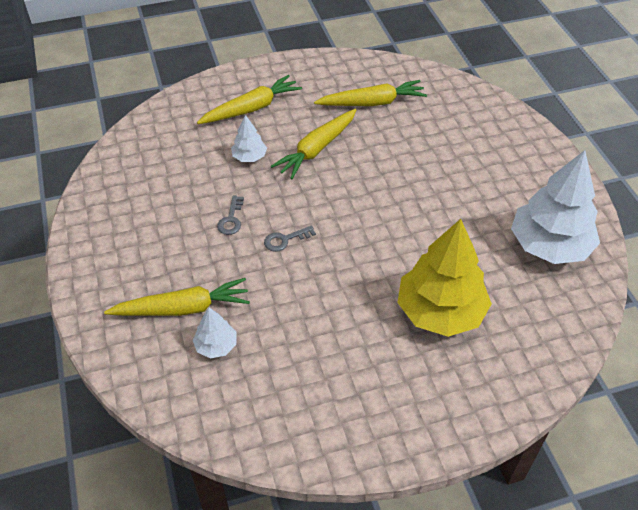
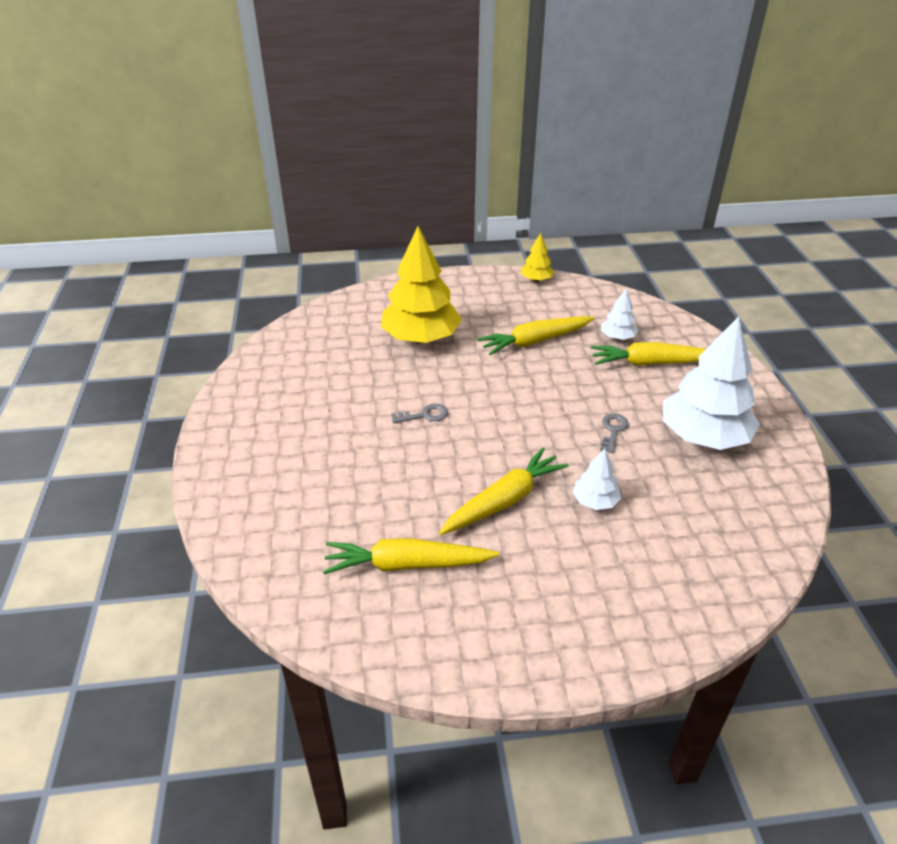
camera: 170 degrees left, 10 degrees down
(251, 108) = (594, 580): yellow carrot -> yellow carrot (535, 341)
(285, 240) = (553, 405): grey key -> grey key (424, 415)
(323, 454) = (536, 279): none -> yellow tree
(549, 245) = (291, 371): white tree -> white tree (703, 436)

